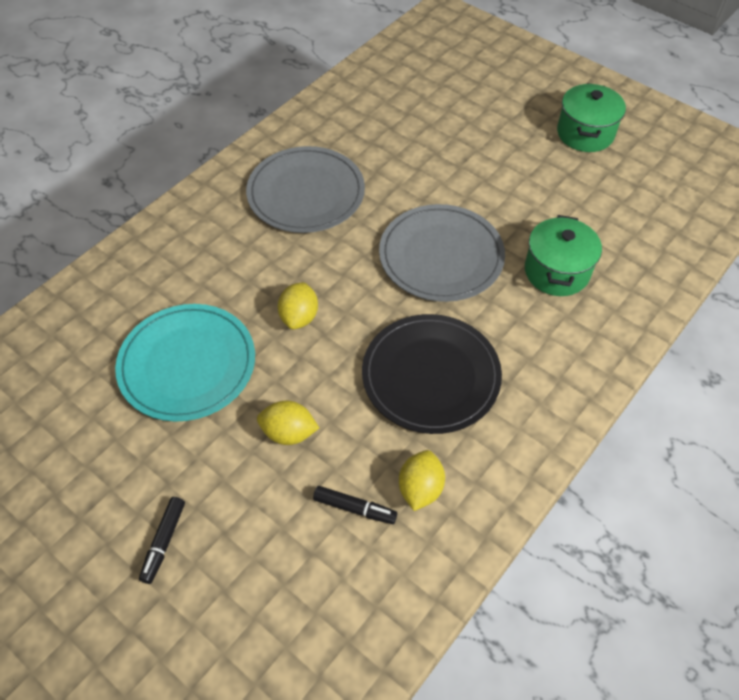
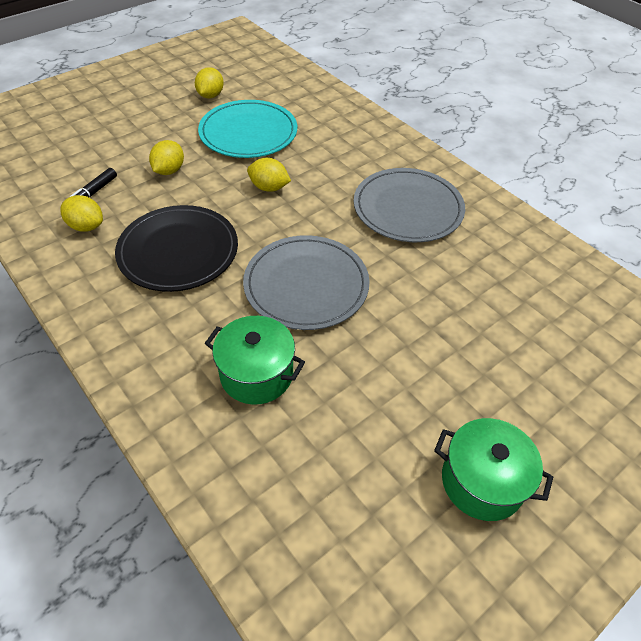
camera: 100 degrees right, 5 degrees down
(93, 437) = (210, 95): none -> yellow lemon
(164, 542) = (124, 116): black marker -> none

